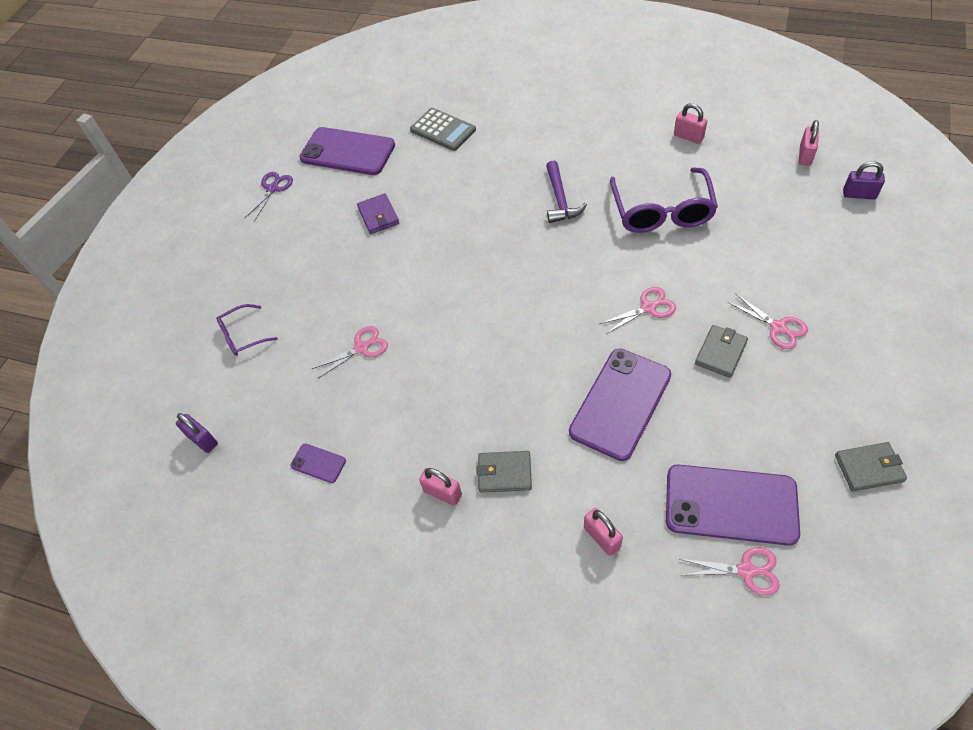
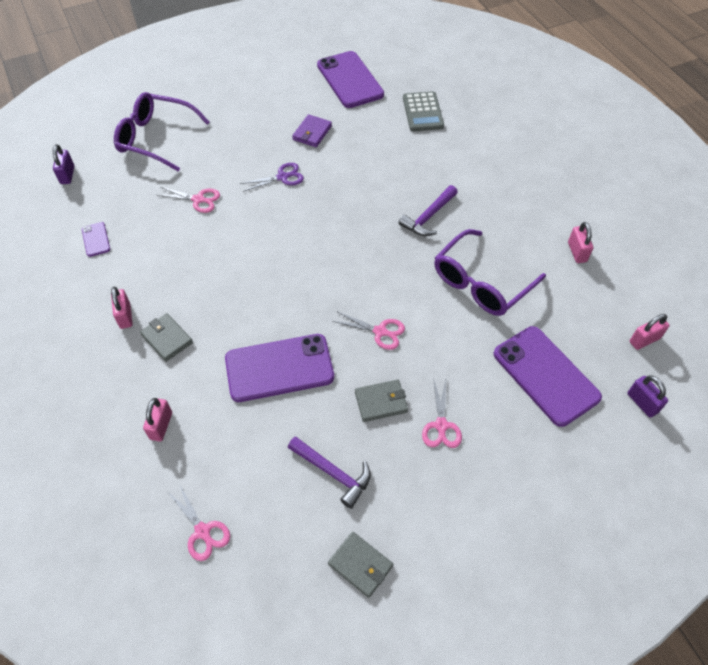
camera: 40 degrees right, 0 degrees up
(243, 336) = (155, 138): purple glasses -> purple glasses, size x1.89
(273, 188) = (281, 68): purple scissors -> purple scissors (283, 177)
(731, 504) = (250, 489): purple phone -> purple phone (546, 375)
(763, 431) = (333, 473): none -> purple hammer

